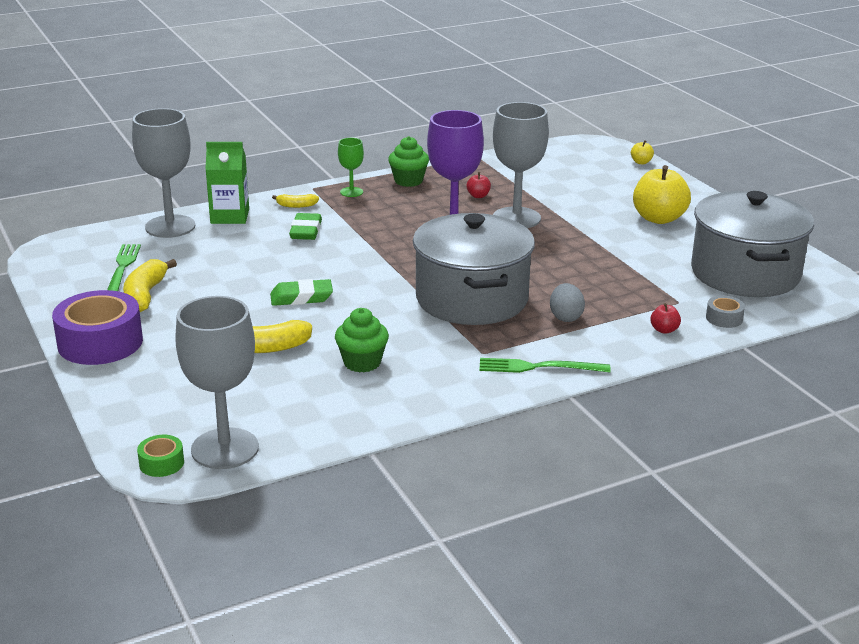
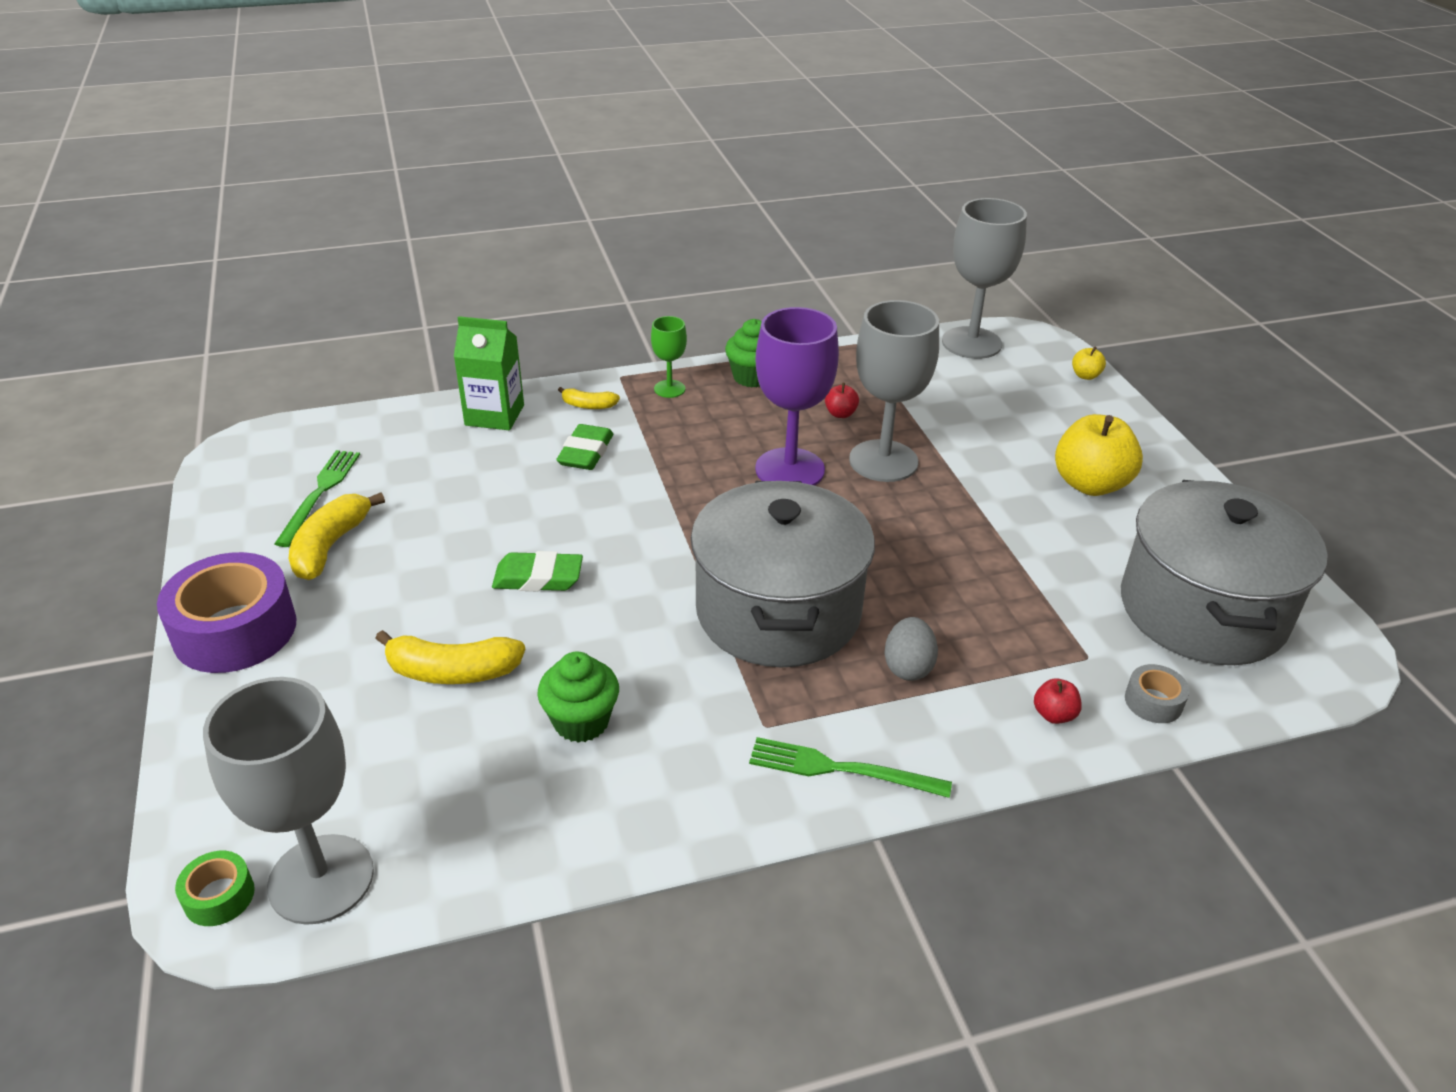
camera: 10 degrees right, 10 degrees up
(170, 226) = (411, 425): grey goblet -> grey goblet (971, 343)

